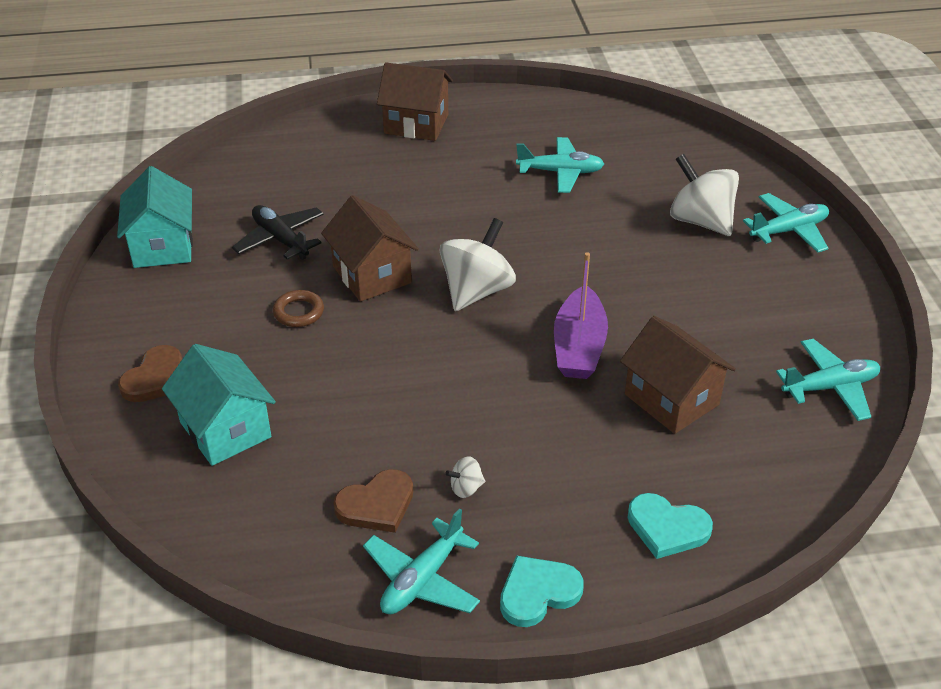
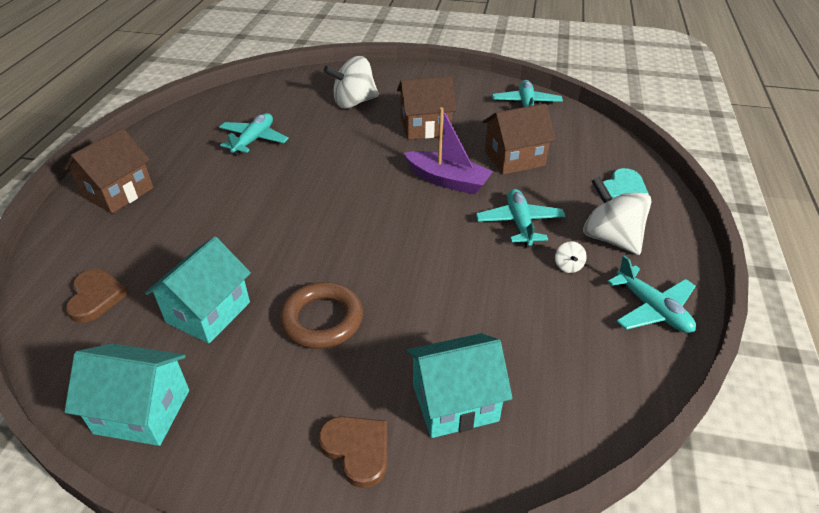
camera: 70 degrees left, 0 degrees up
(280, 239) = (208, 312): black plane -> turquoise house
(298, 312) = (322, 320): brown ring -> brown ring, size x1.69
(372, 275) = (303, 263): brown house -> brown house (425, 127)
(376, 505) = (573, 318): brown heart -> brown heart (96, 297)
(476, 291) = (361, 211): white spinning top -> white spinning top (610, 238)
(538, 593) = (669, 256): turquoise heart -> none
(788, 231) = (386, 77): turquoise plane -> turquoise plane (519, 223)

